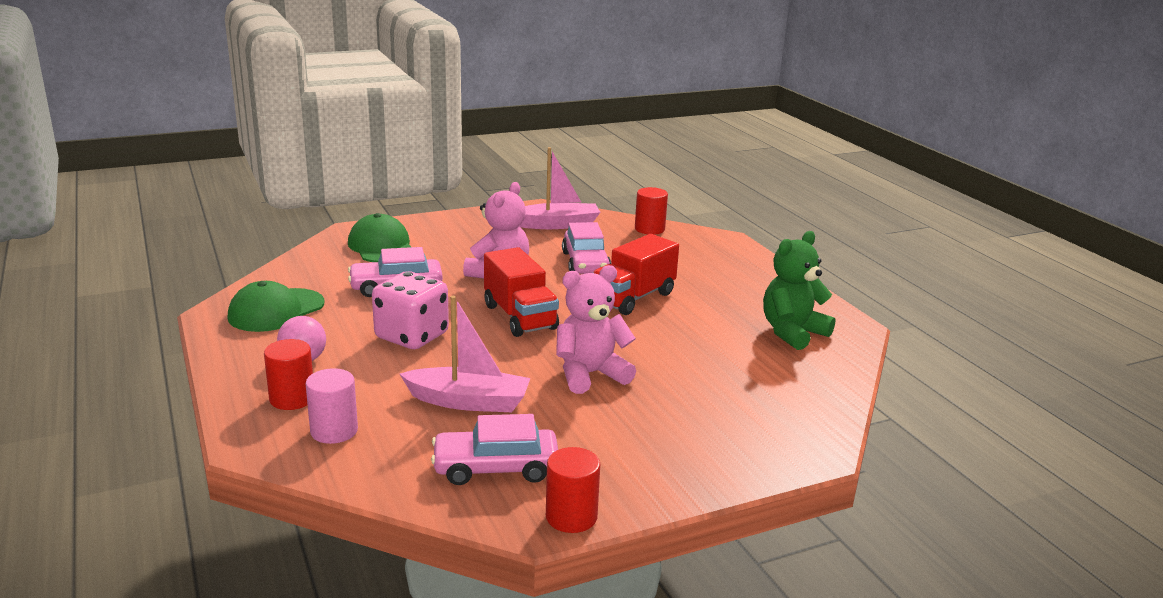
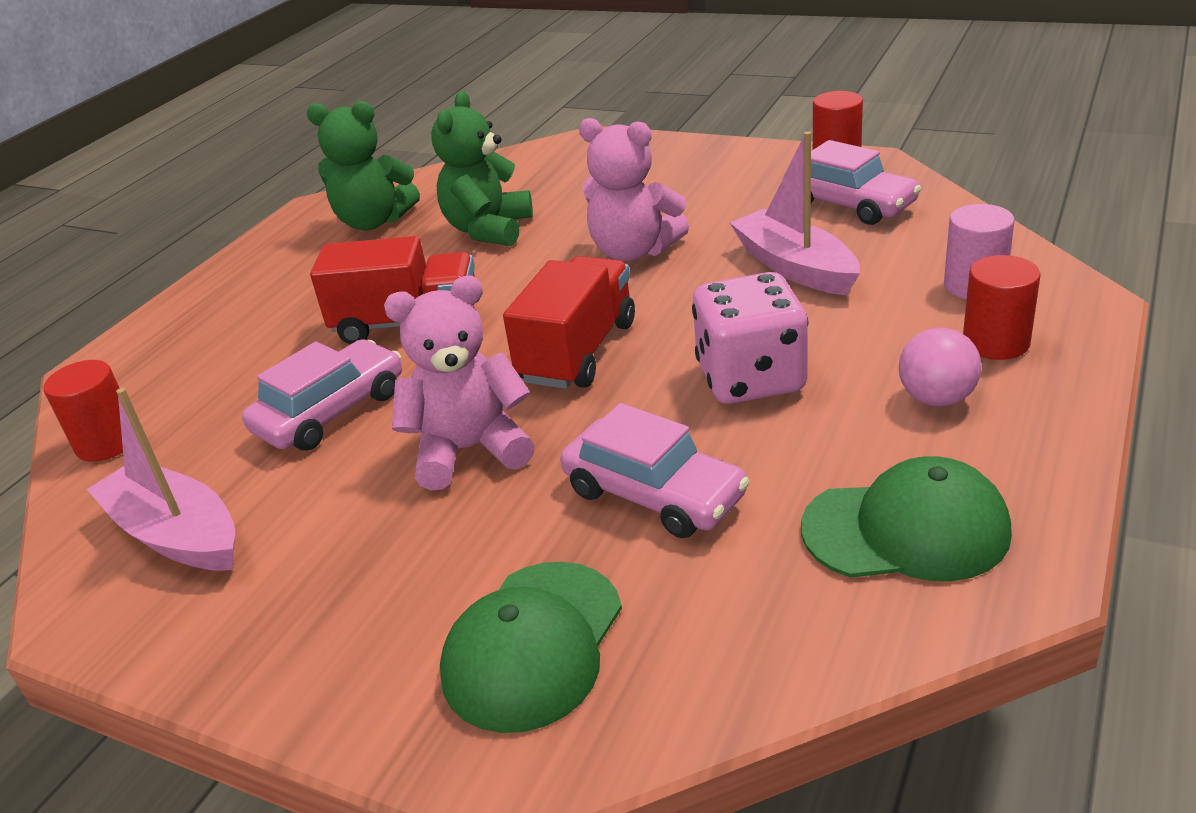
camera: 125 degrees left, 10 degrees up
(710, 354) = (488, 230): none -> green teddy bear

